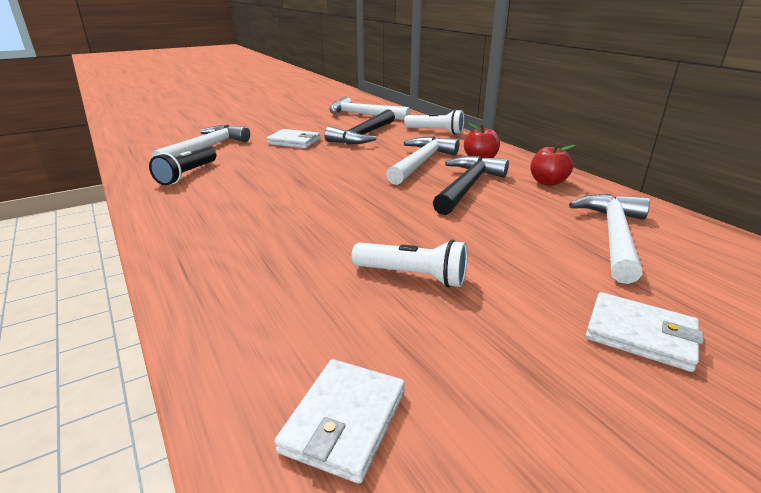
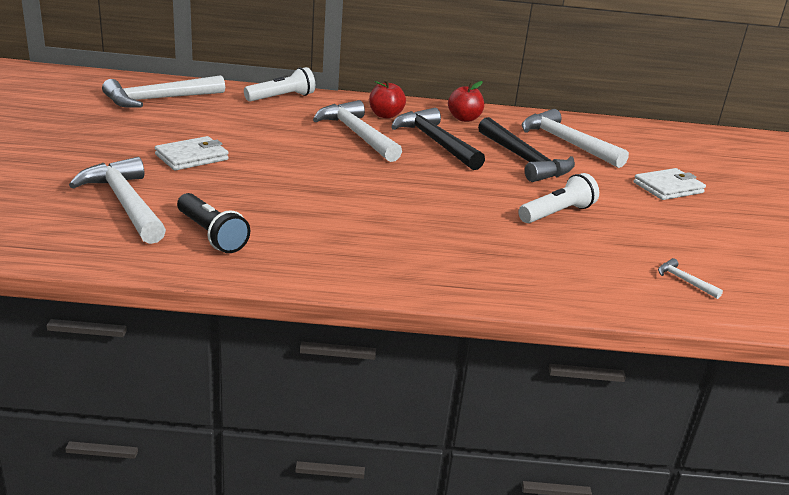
camera: 60 degrees left, 0 degrees up
(344, 421) = (684, 281): white wallet -> white hammer
(363, 135) = (235, 124): black hammer -> black hammer (524, 160)

